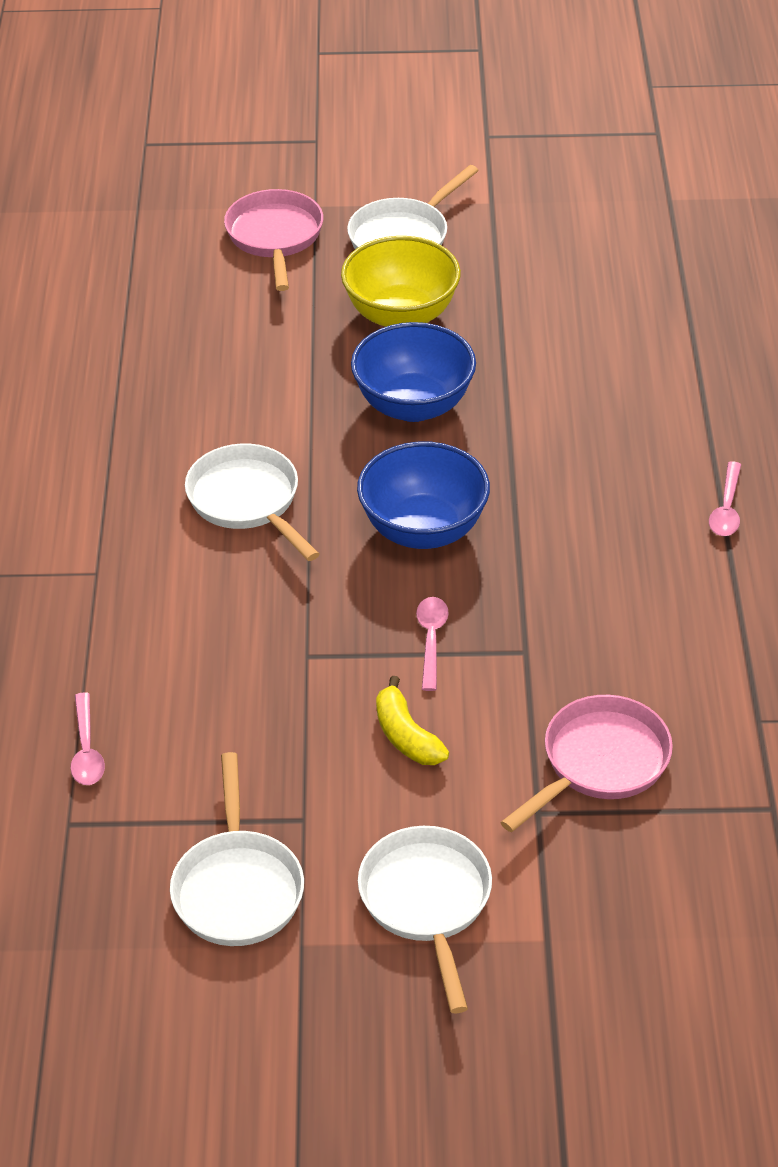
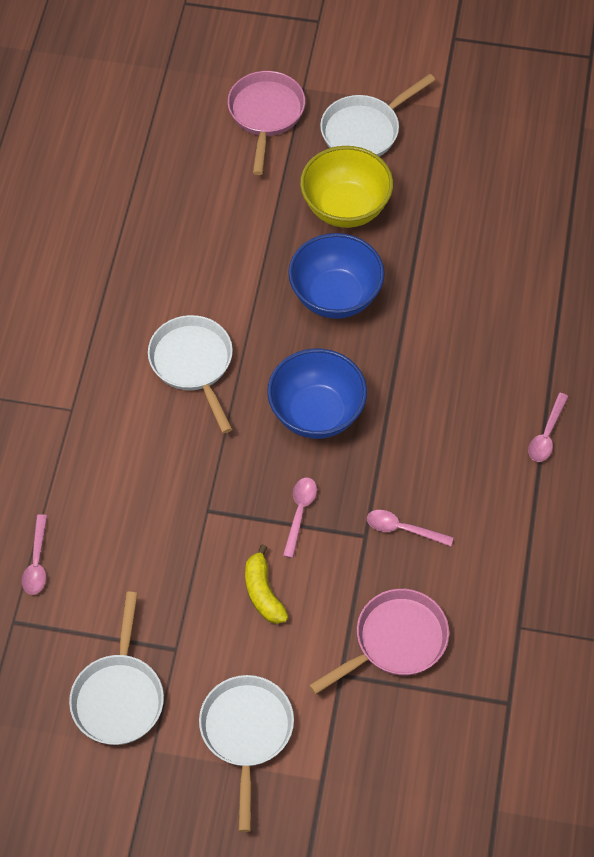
camera: 10 degrees right, 15 degrees up
(572, 637) = (403, 529): none -> pink spoon

